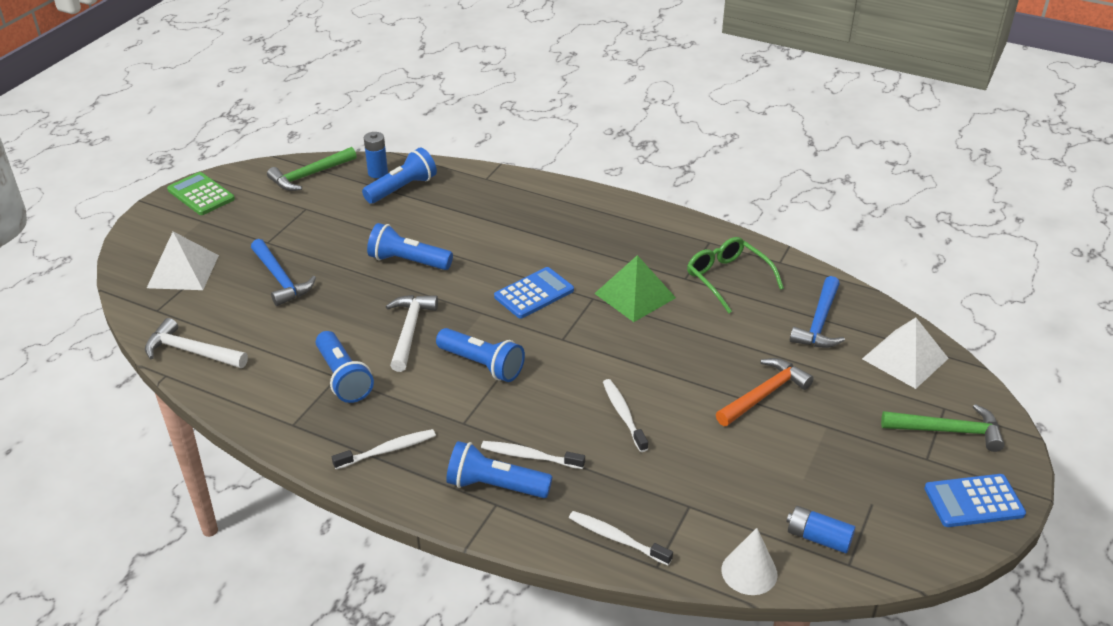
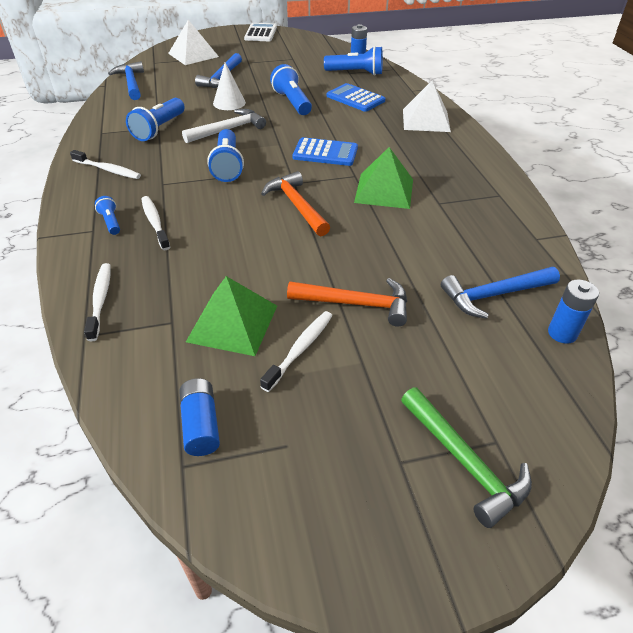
camera: 50 degrees right, 5 degrees up
(192, 352) = (131, 83): white hammer -> blue hammer
(201, 194) = (261, 33): green calculator -> white calculator
(310, 175) = (322, 48): green hammer -> none
(495, 486) = (111, 222): blue flashlight -> blue flashlight, size x0.52
(601, 356) = (296, 205): none -> orange hammer
(623, 415) = (244, 243): white toothbrush -> white toothbrush (300, 349)
(724, 471) = (233, 323): none -> green pyramid
(728, 279) = (470, 222): green glasses -> none
(749, 572) = (117, 395): white cone -> white cone (229, 103)
(883, 319) = (562, 333): none -> blue battery
(905, 358) = (529, 375): white pyramid -> white pyramid (426, 120)
(973, 501) = (376, 540): blue calculator -> blue calculator (355, 98)

